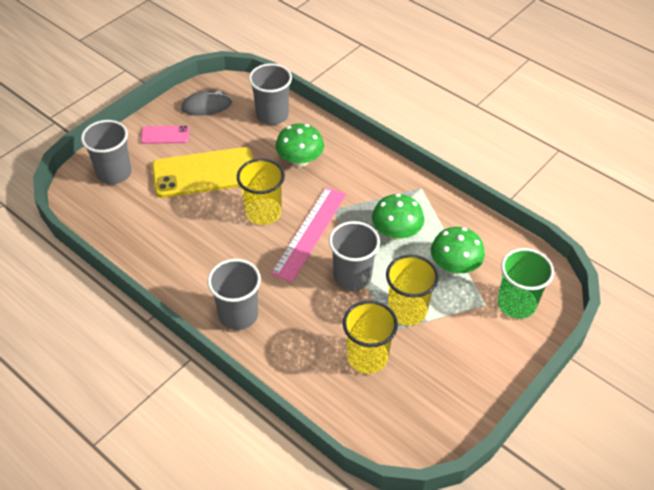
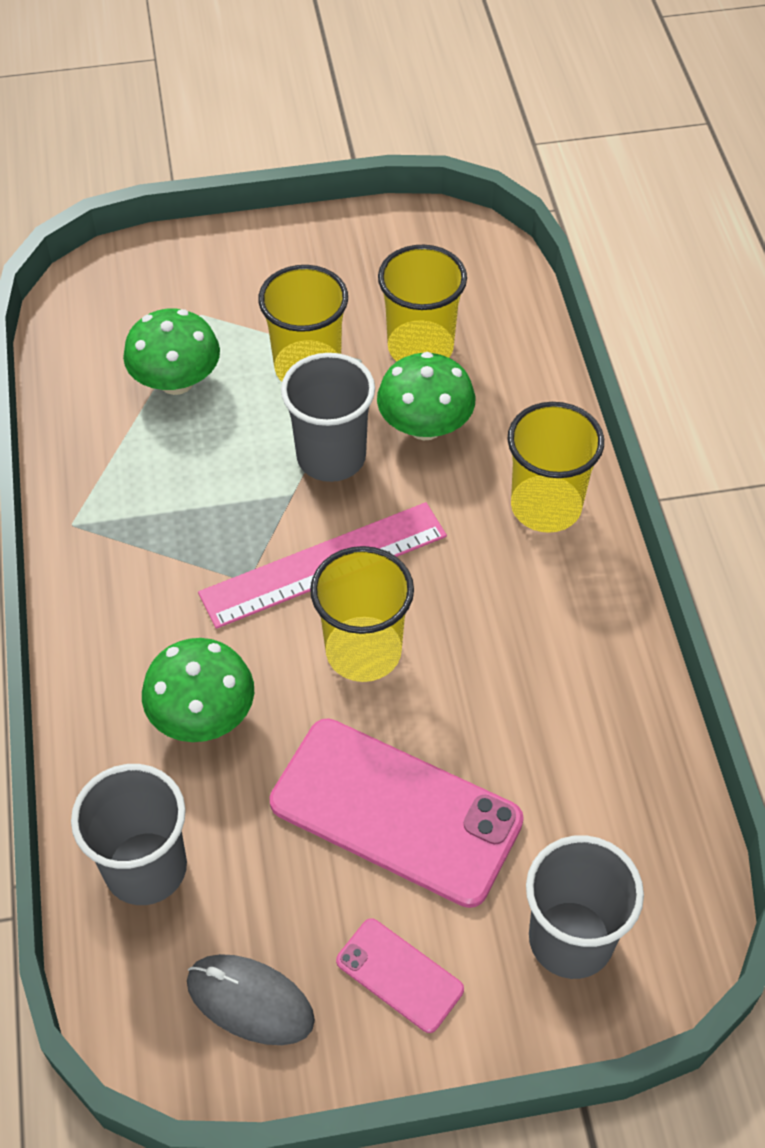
camera: 140 degrees left, 5 degrees up
(204, 173) = (395, 811): yellow phone -> pink phone
(238, 315) = (546, 506): grey cup -> yellow cup
(396, 233) = (196, 479): green mushroom -> green mushroom (425, 426)
(516, 304) = (161, 291): green cup -> none

